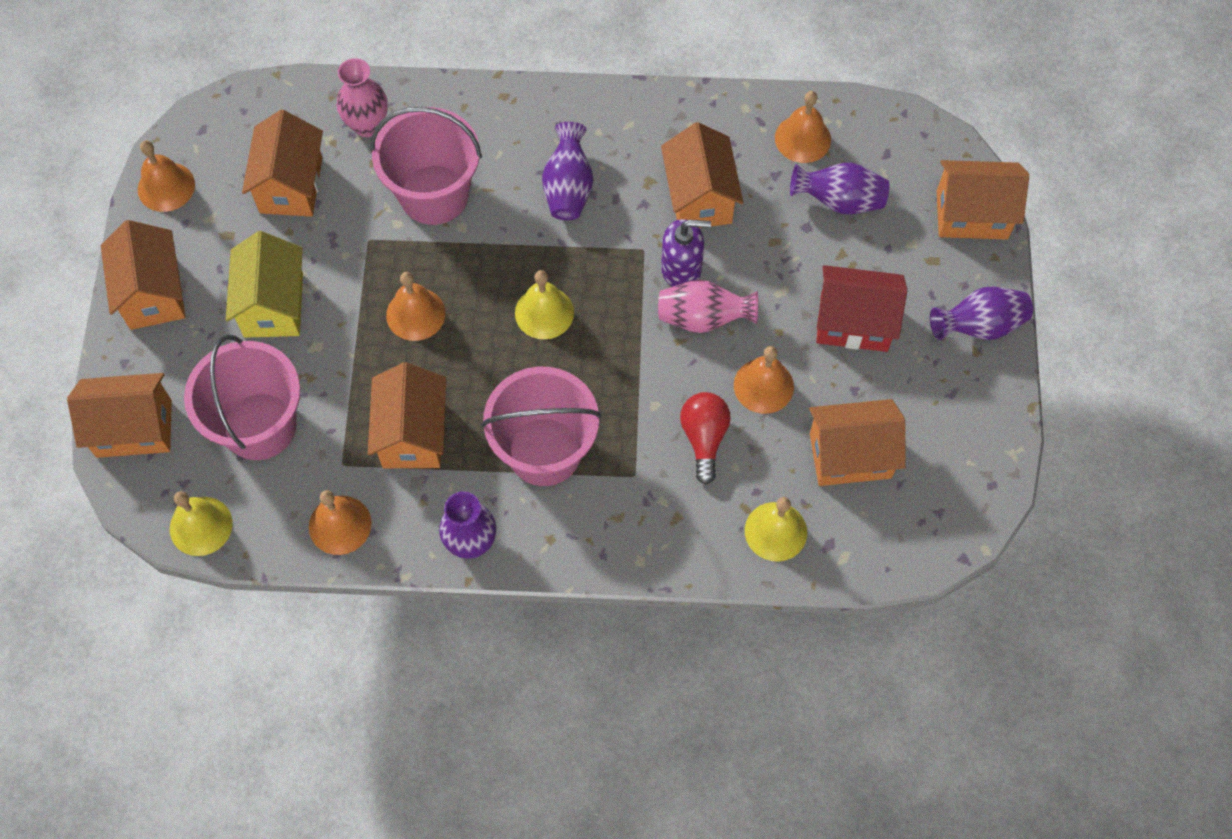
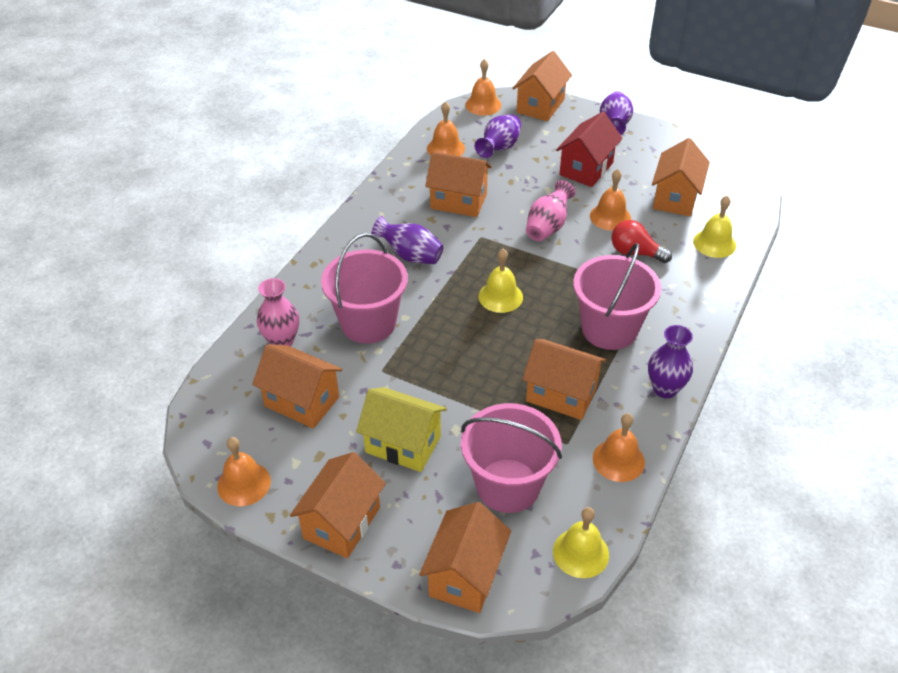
camera: 65 degrees left, 20 degrees down
(153, 293) = (342, 523): orange house -> orange house turned 75 degrees counterclockwise
(415, 314) = (462, 363): orange bell -> orange bell (483, 105)
(681, 269) = (506, 225): purple soap dispenser -> none

